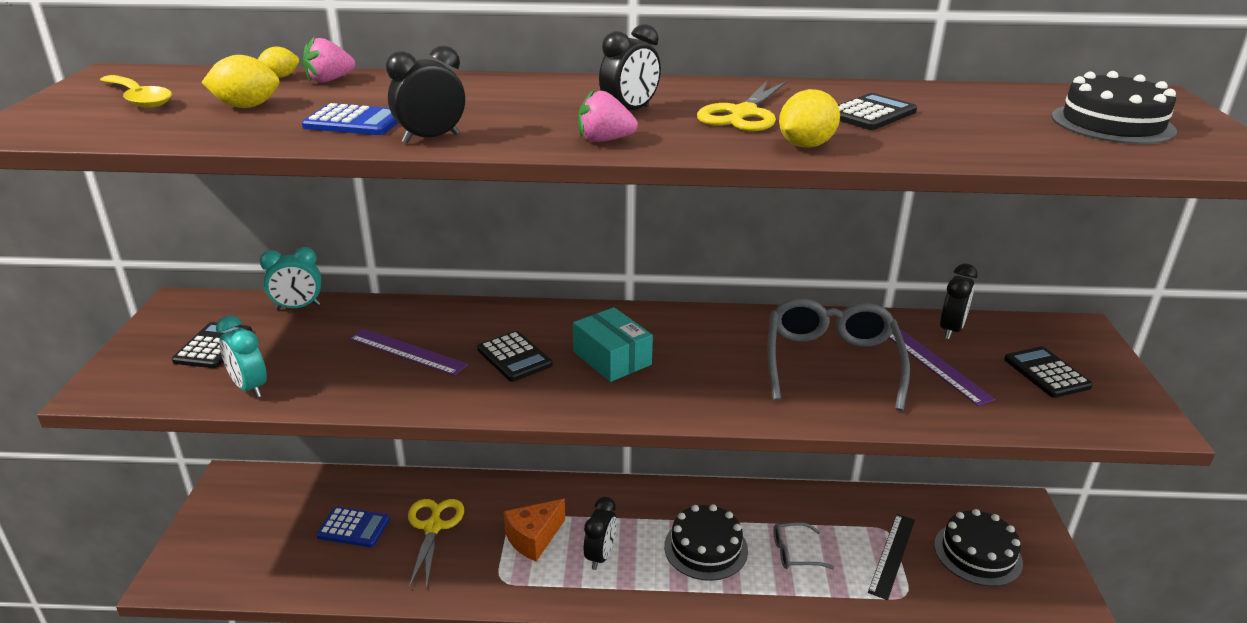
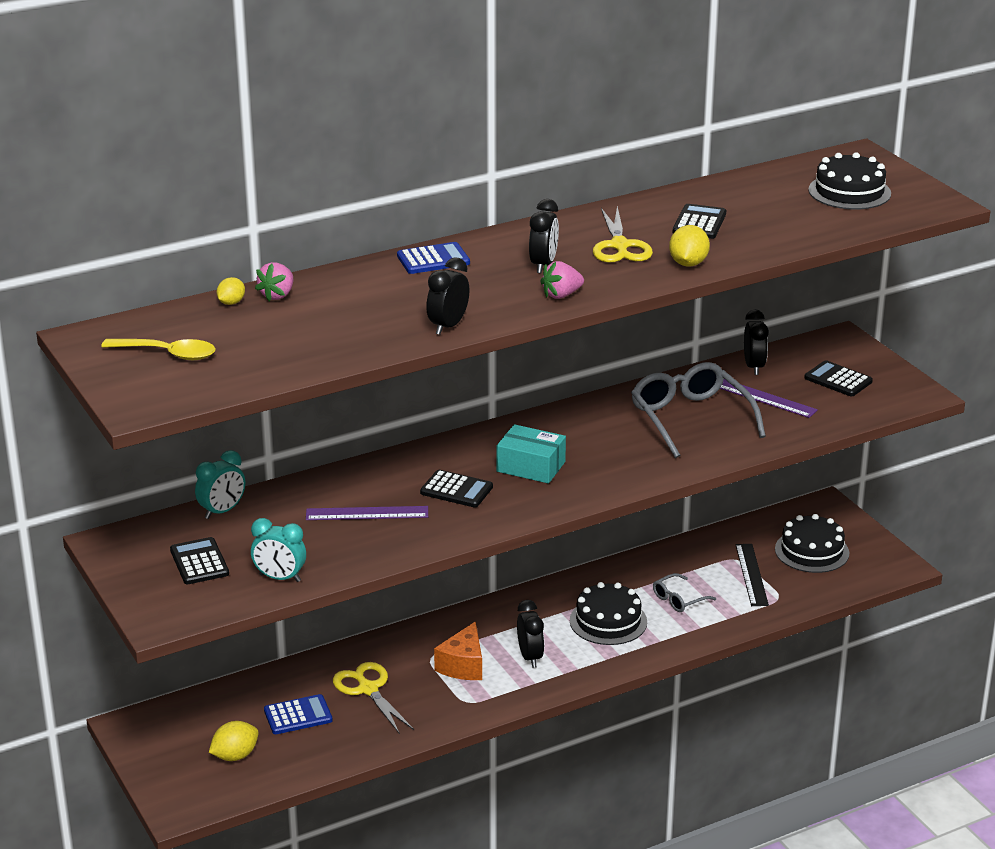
camera: 30 degrees left, 0 degrees up
(247, 106) = (266, 337): yellow lemon -> yellow lemon (235, 756)
(354, 122) = (371, 328): blue calculator -> blue calculator (433, 260)

